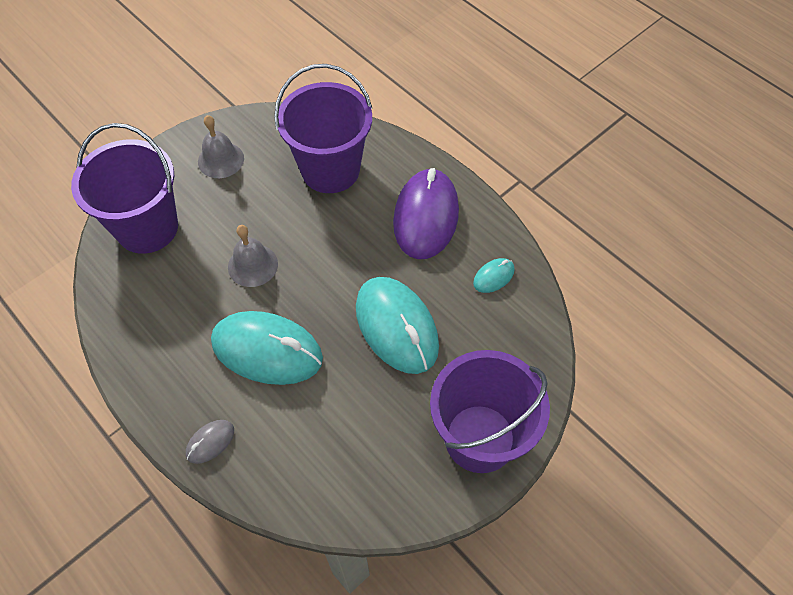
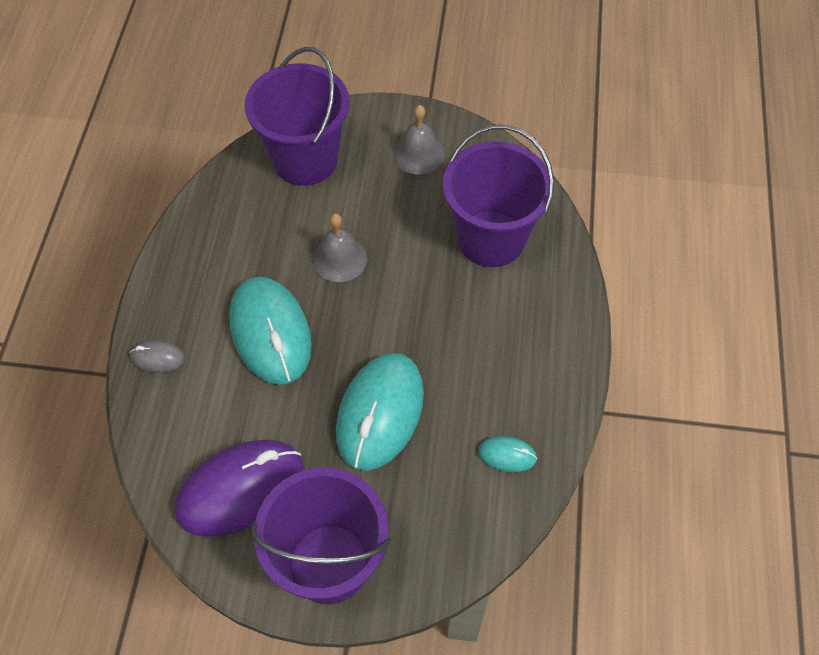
camera: 50 degrees right, 0 degrees up
(426, 217) = (517, 350): purple mouse -> purple mouse (240, 489)

